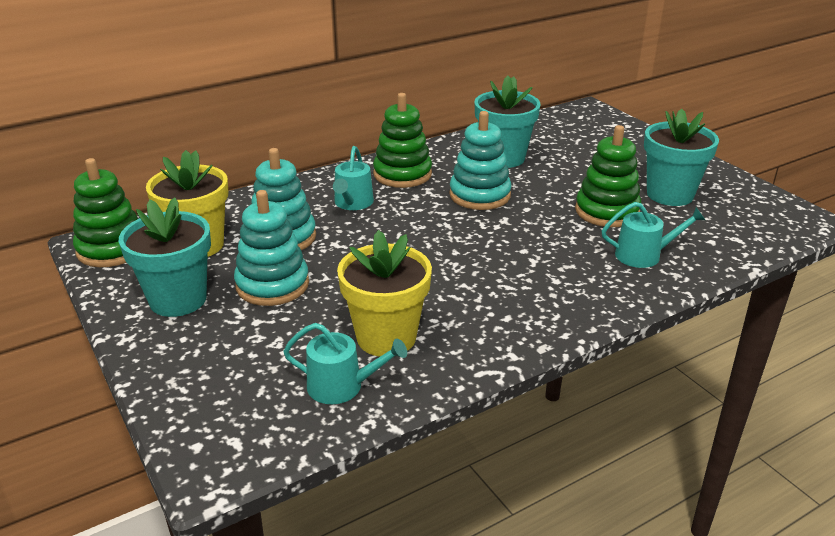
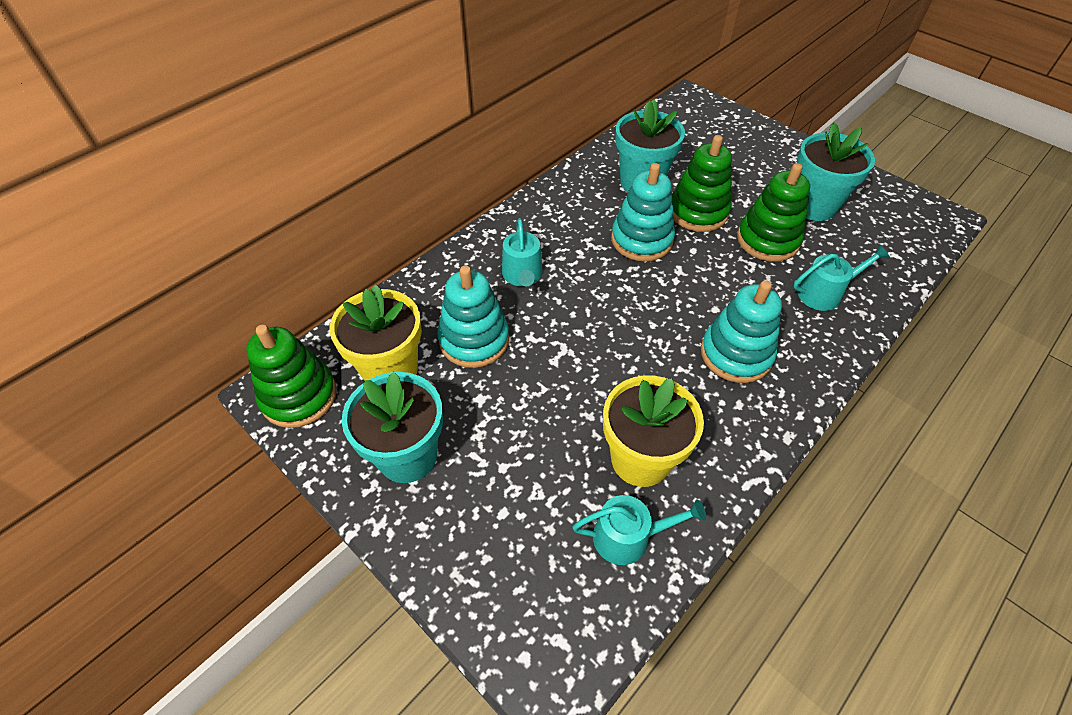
camera: 15 degrees left, 20 degrees up
(272, 285) = (495, 411): turquoise stacking toy -> turquoise stacking toy (736, 354)
(402, 174) = (553, 223): green stacking toy -> green stacking toy (698, 212)

